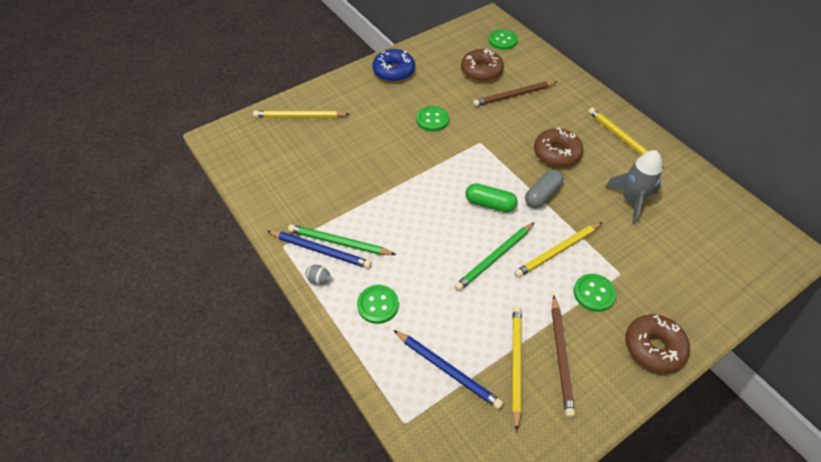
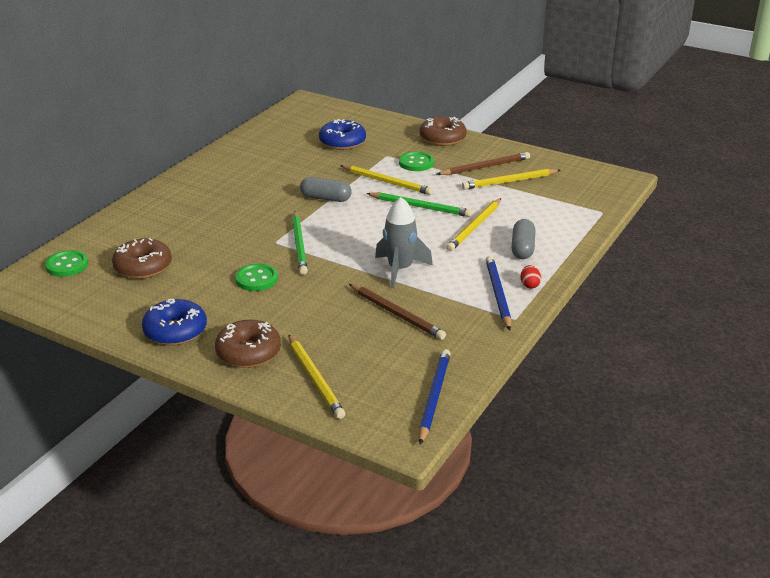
camera: 115 degrees left, 20 degrees down
(319, 279) = (529, 285): grey egg -> red egg
(339, 243) = (479, 287): green pencil -> green pencil (299, 245)
(378, 305) = (522, 248): green button -> grey capsule
(447, 369) = (544, 205): blue pencil -> blue pencil (433, 397)
(490, 204) = (359, 221): green capsule -> none
(514, 95) = (180, 238): brown pencil -> brown pencil (397, 314)
(556, 153) = (262, 200): brown donut -> brown donut (248, 352)
(622, 139) = (218, 172): yellow pencil -> yellow pencil (475, 227)
(631, 201) = (300, 160): grey rocket -> grey rocket (400, 269)
(666, 247) = (342, 142): none -> blue donut

